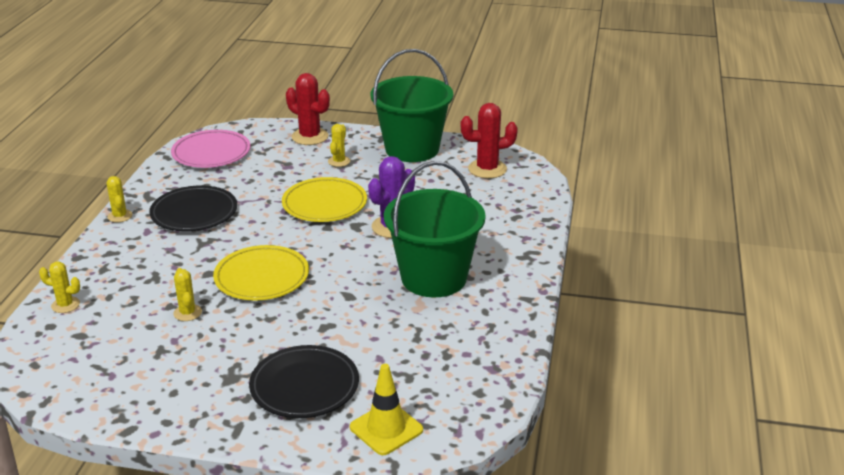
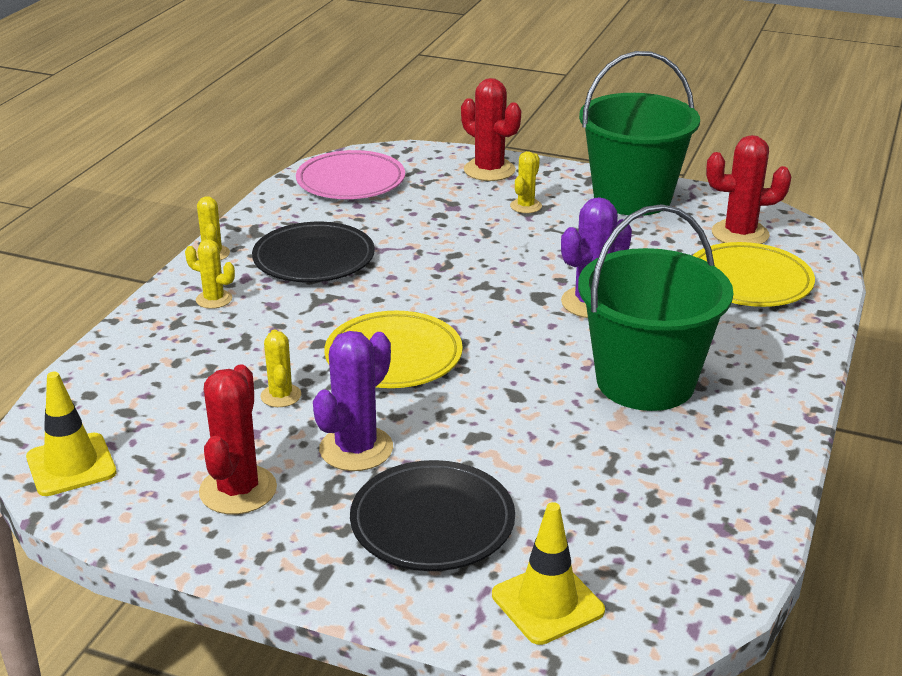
camera: 10 degrees right, 0 degrees up
(48, 376) = (71, 465): none -> yellow traffic cone
(65, 305) = (115, 367): yellow cactus -> yellow cactus (214, 299)
(169, 380) = (238, 490): none -> red cactus
(246, 343) = (356, 449): none -> purple cactus
(324, 204) = (498, 262): yellow plate -> yellow plate (749, 281)

